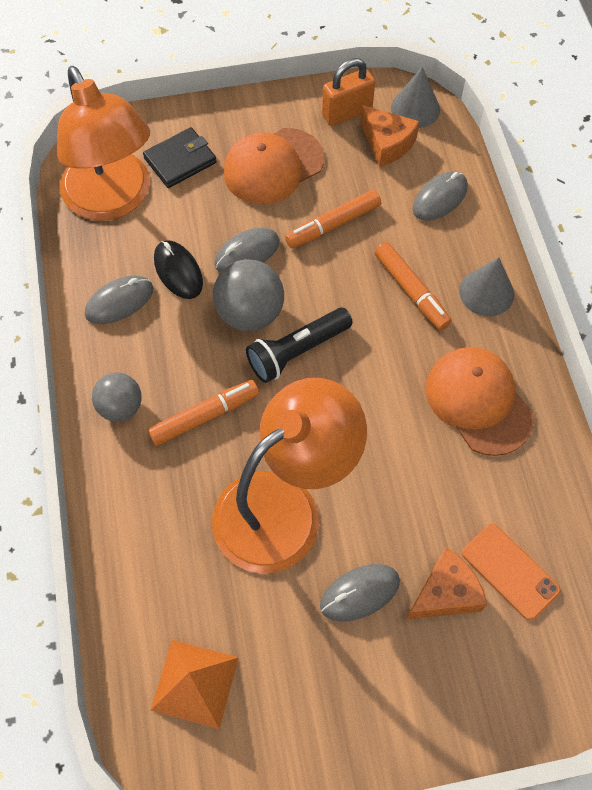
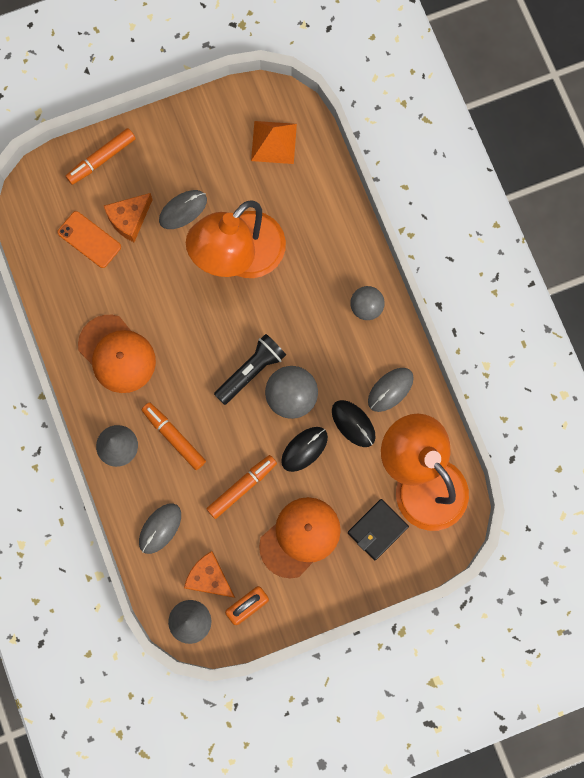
camera: 170 degrees right, 15 degrees up
(204, 416) = (306, 310): orange marker -> orange marker (101, 159)
(247, 253) = (304, 449): grey mouse -> black mouse

